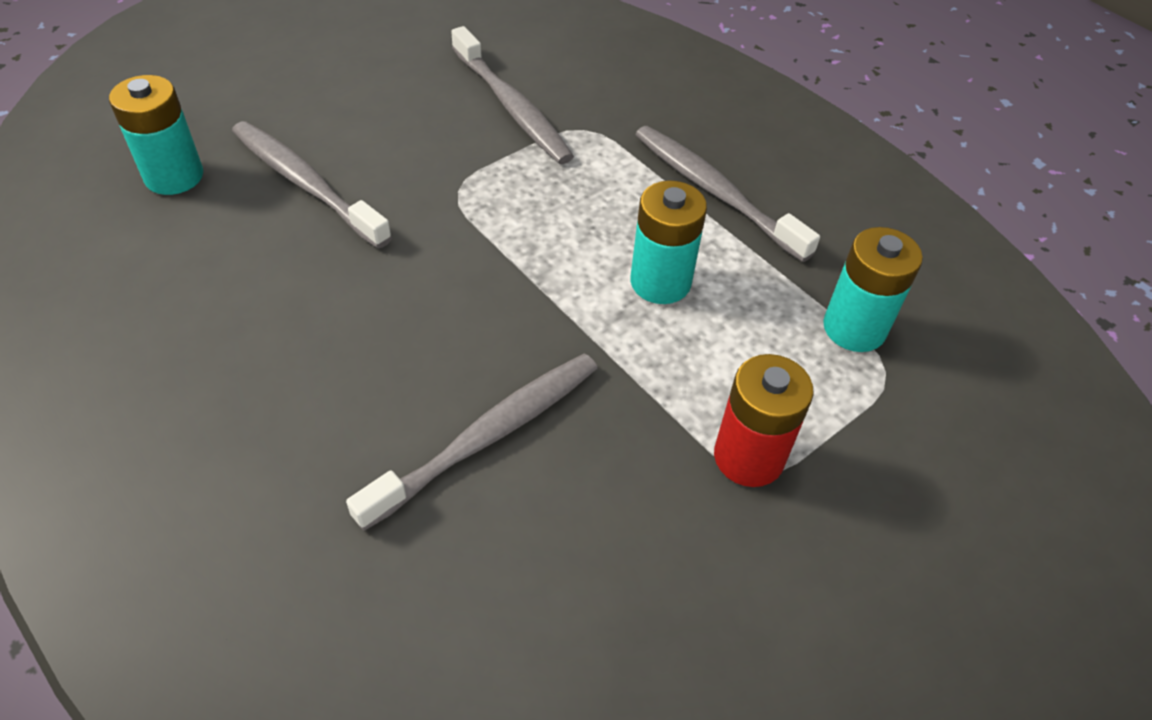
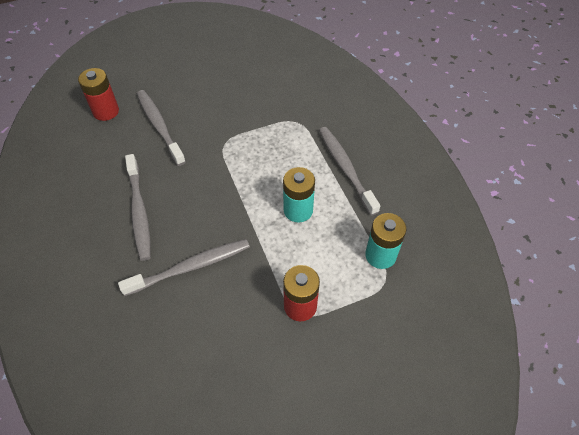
camera: 20 degrees right, 5 degrees up
(174, 176) = (106, 111): turquoise battery -> red battery
(512, 107) = (267, 103): grey toothbrush -> grey toothbrush (139, 211)

